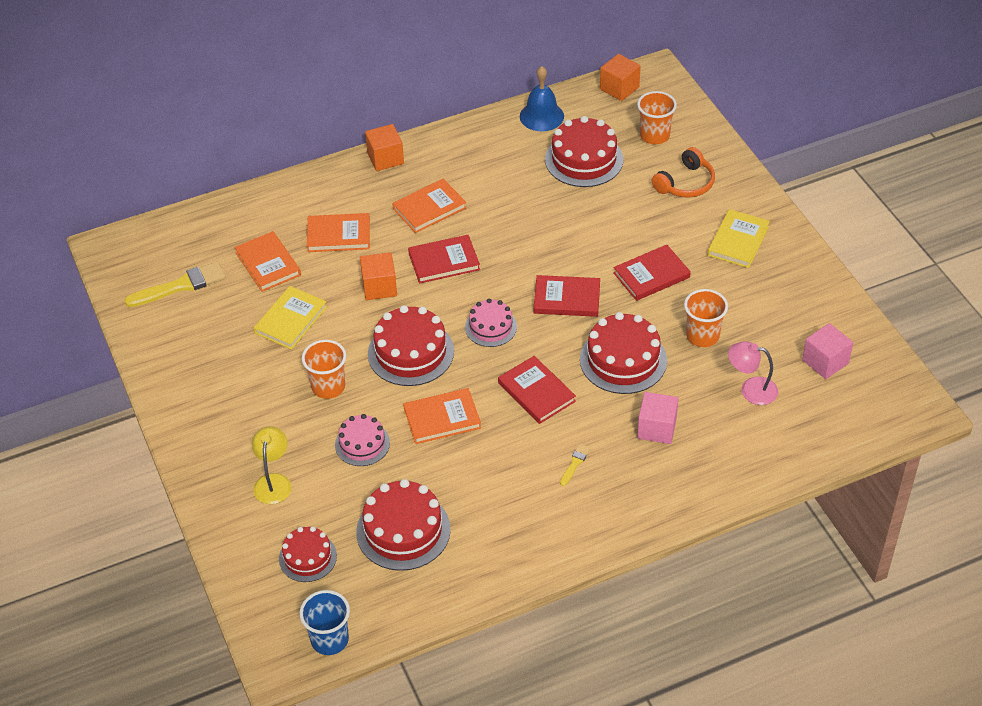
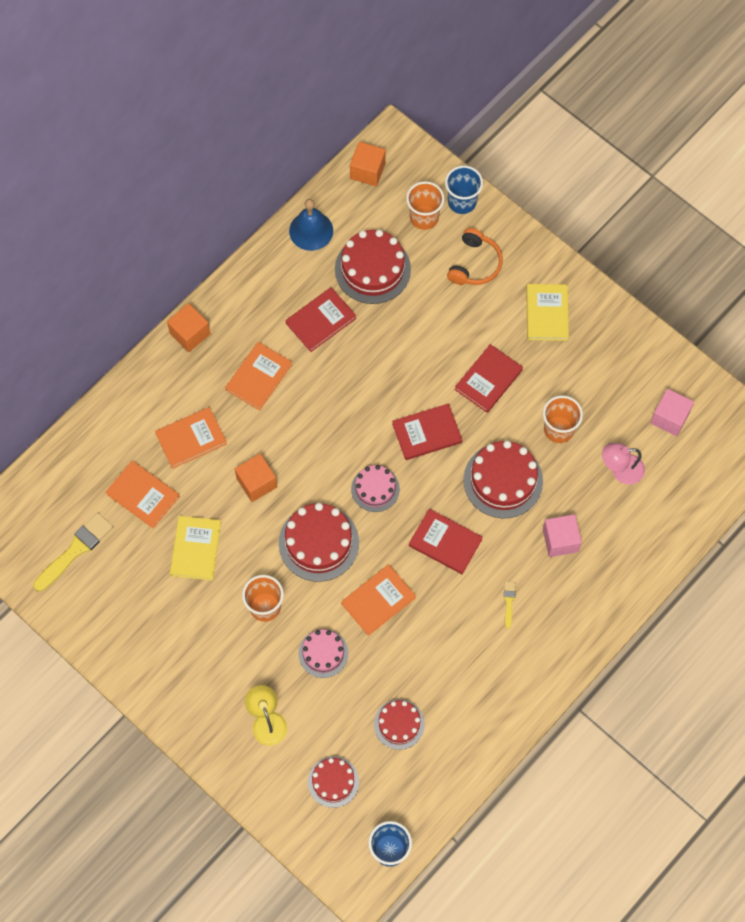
camera: 25 degrees left, 20 degrees up
(403, 530) = (399, 724): red cake -> red cake, size x0.61
(444, 261) = (300, 433): red book -> red book (320, 321)
(698, 134) = (462, 202): none -> blue cup

